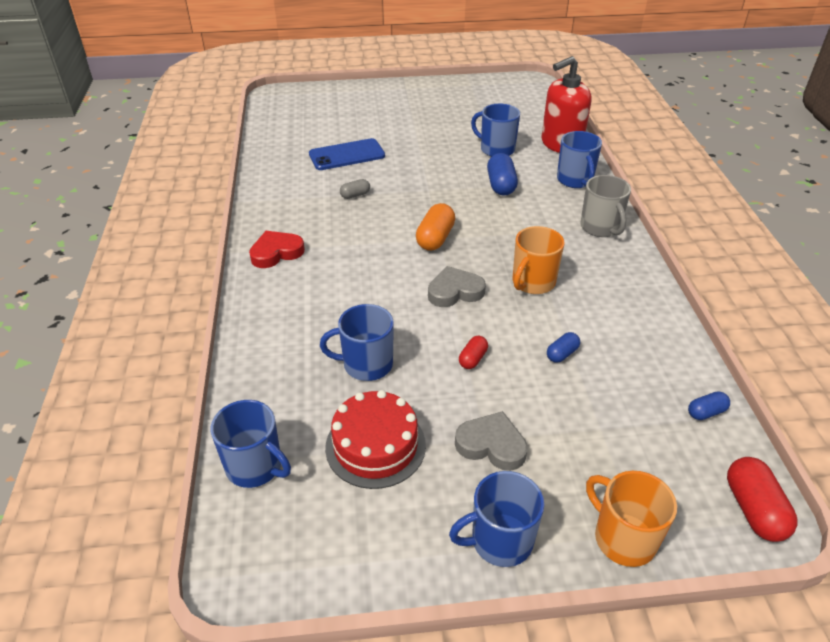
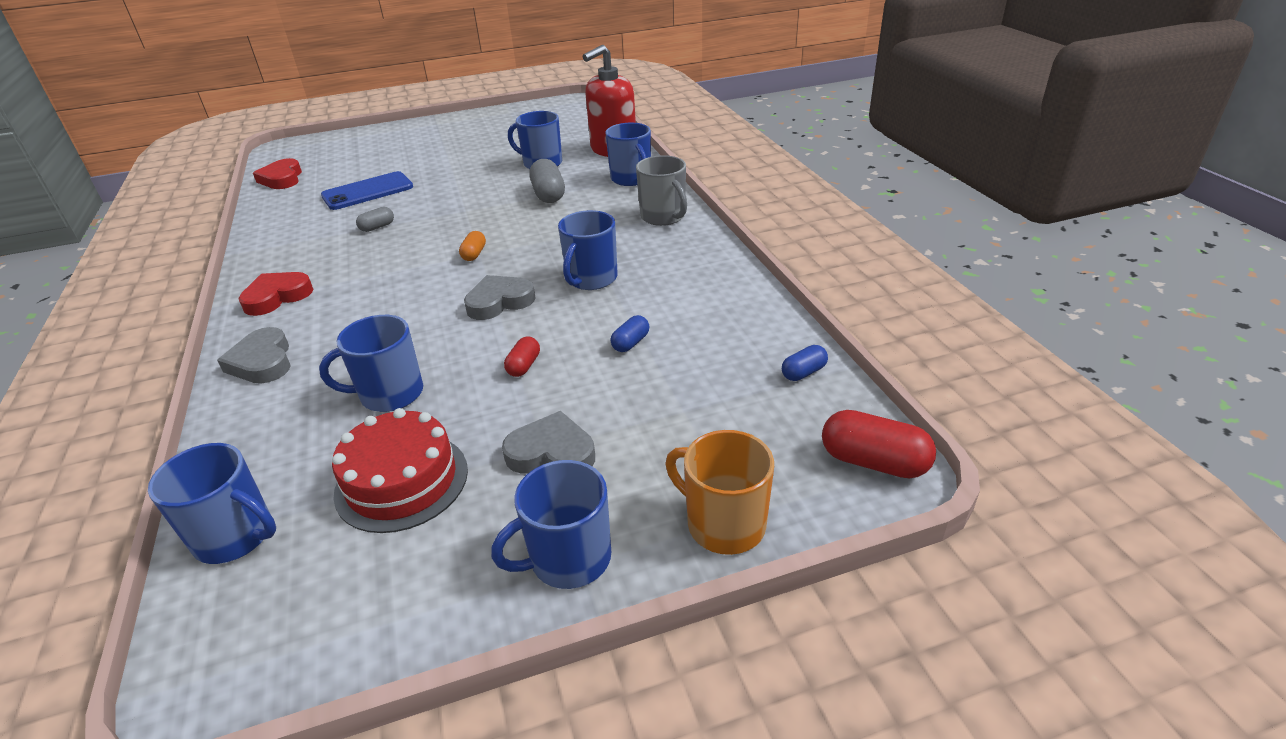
camera: 10 degrees left, 5 degrees down
(267, 314) = (262, 362): none -> grey heart
(275, 129) = (282, 179): none -> red heart
(435, 238) = (474, 254): orange capsule -> orange capsule, size x0.57
(501, 185) = (548, 194): blue capsule -> grey capsule
(532, 282) = (591, 279): orange mug -> blue mug
(754, 509) = (873, 462): red capsule -> red capsule turned 45 degrees counterclockwise

